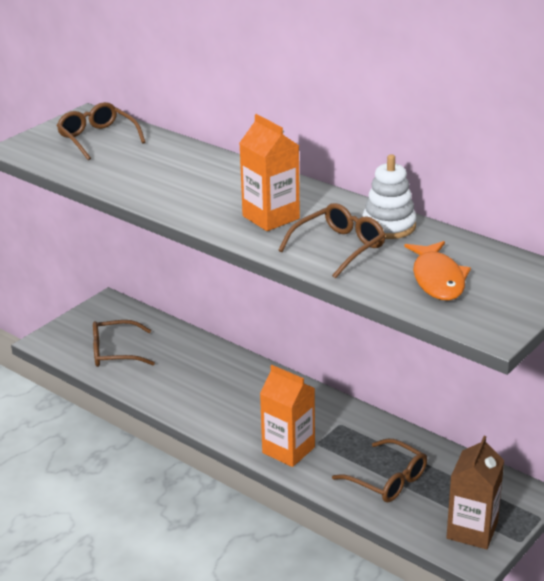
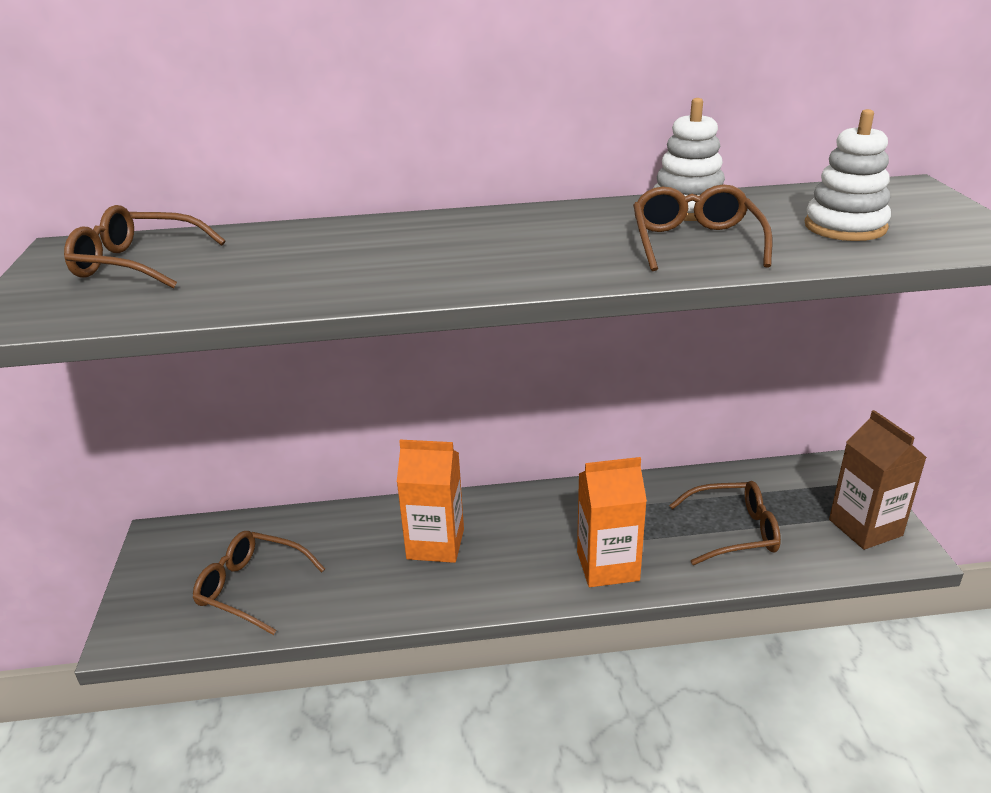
camera: 45 degrees left, 0 degrees up
(115, 352) = (252, 588): brown glasses -> brown glasses turned 75 degrees clockwise
(271, 217) = (558, 248): orange carton -> orange carton (435, 544)
(438, 279) = (845, 227): orange fish -> white stacking toy

